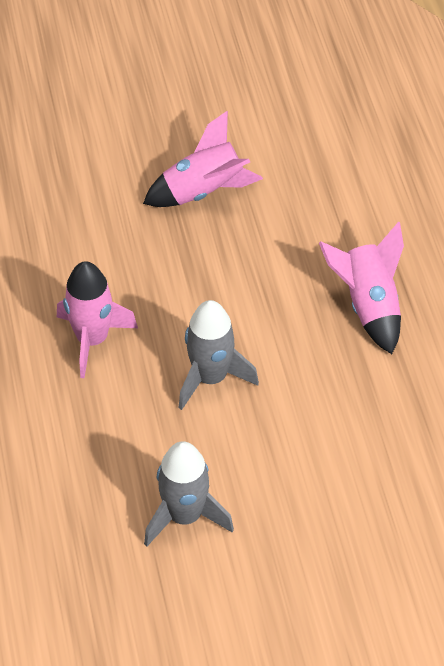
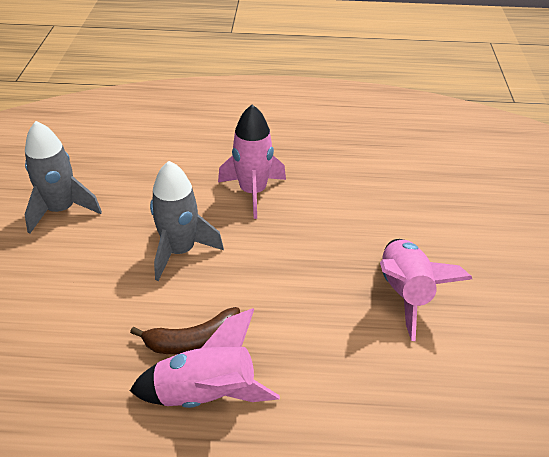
camera: 105 degrees right, 10 degrees down
(319, 331) = (193, 341): none -> brown banana

